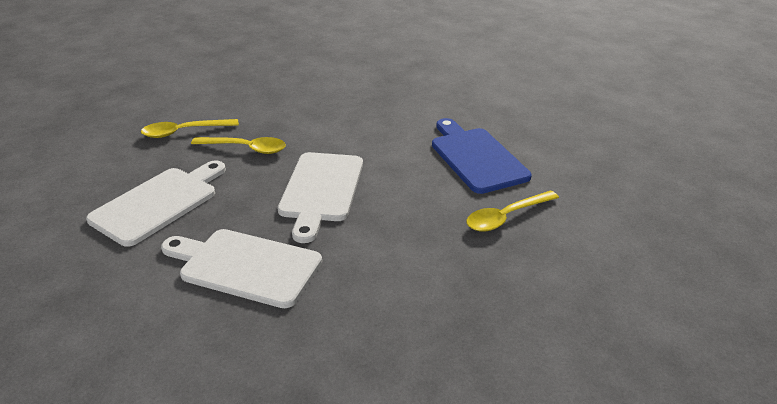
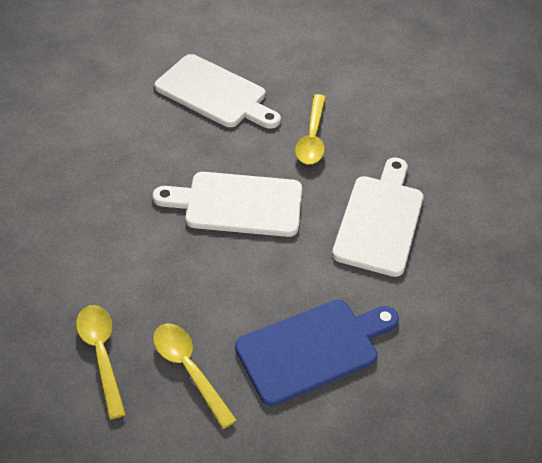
camera: 85 degrees right, 15 degrees up
(184, 132) = (339, 87): yellow spoon -> yellow spoon (101, 354)
(245, 266) = (123, 162): white cutting board -> white cutting board (380, 220)

